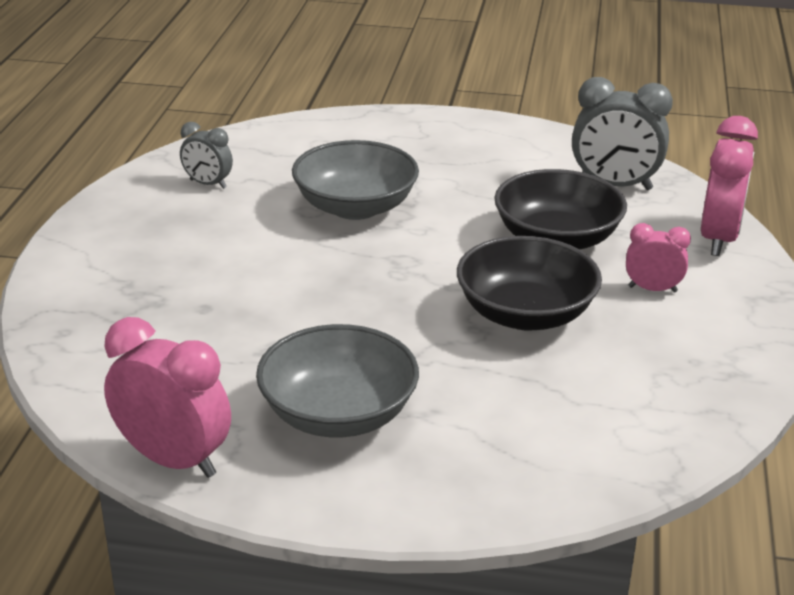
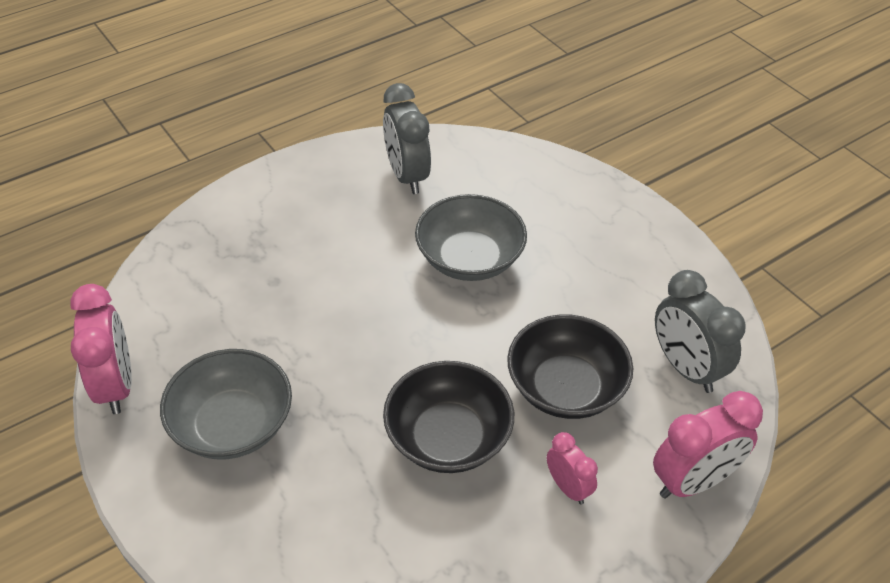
camera: 45 degrees right, 15 degrees up
(208, 184) = (407, 176): grey clock -> grey clock, size x1.76

